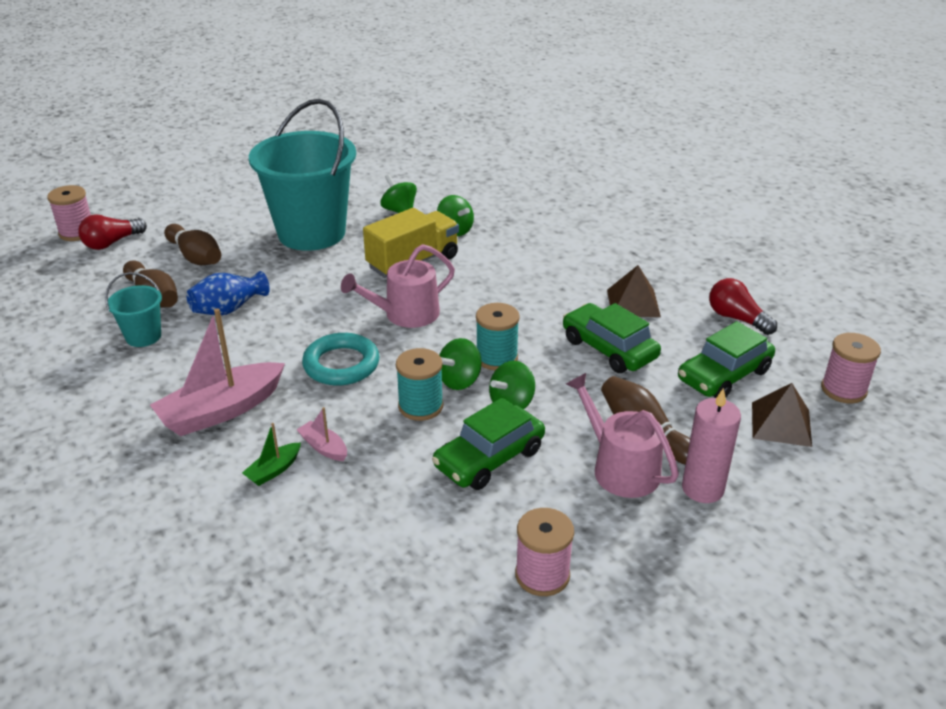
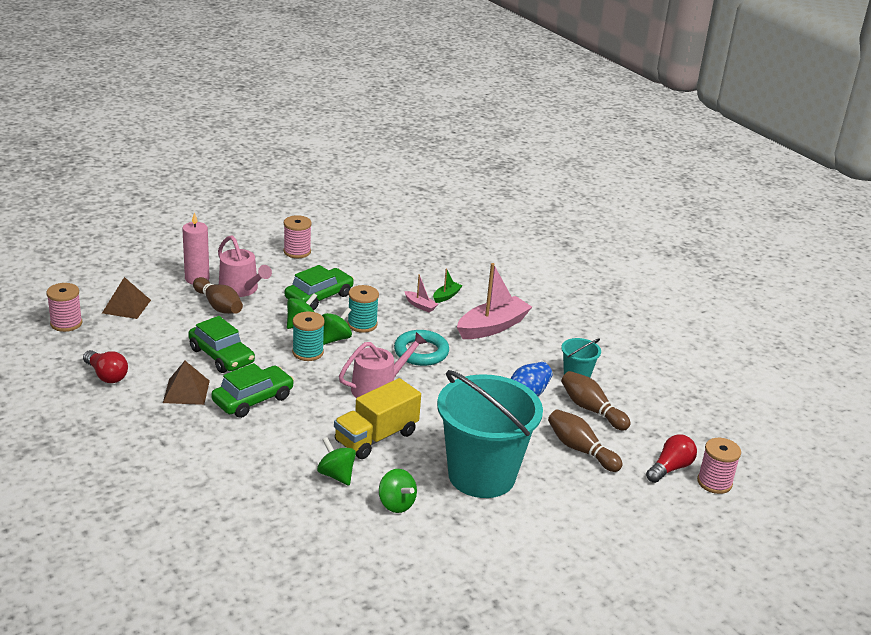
camera: 175 degrees right, 5 degrees down
(724, 375) = (145, 335): green car -> green car (253, 399)

